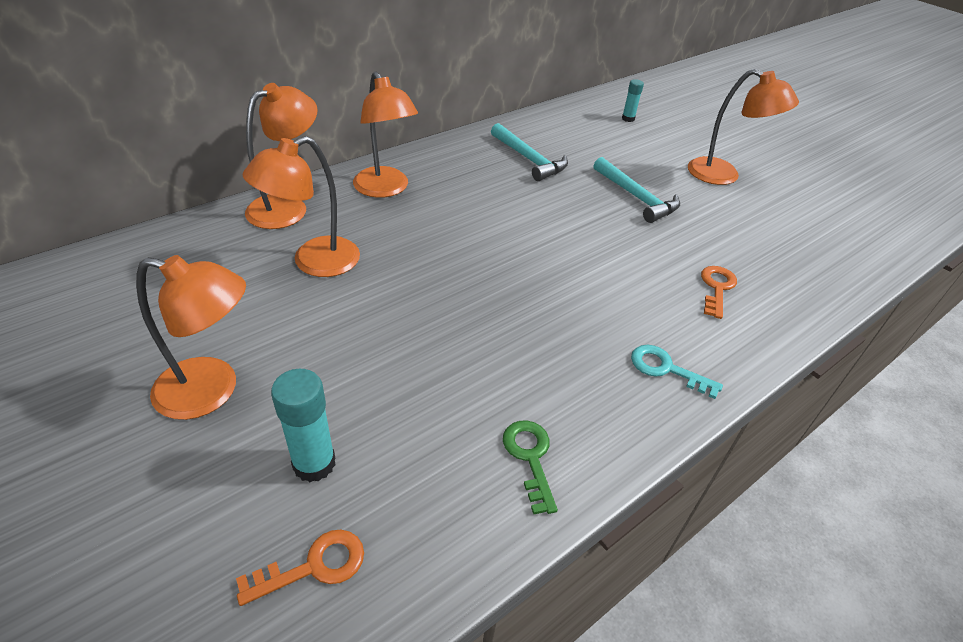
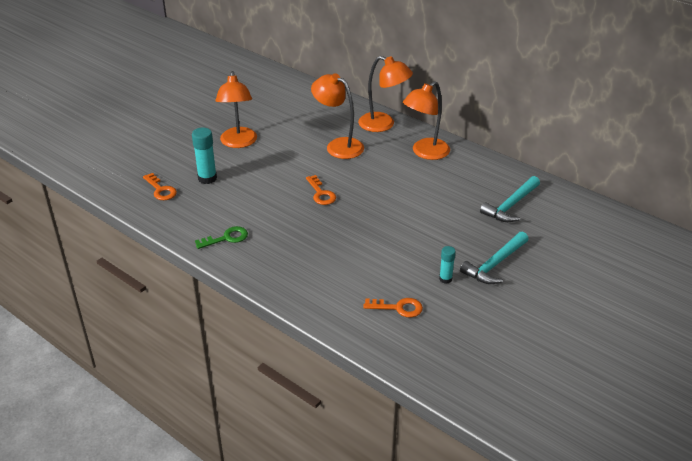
camera: 80 degrees right, 5 degrees down
(440, 308) = (321, 193): none -> orange key
(628, 119) = (633, 254): turquoise glue stick -> turquoise glue stick (445, 279)
(666, 369) = (305, 284): turquoise key -> none
(723, 175) = (571, 317): orange lamp -> none

